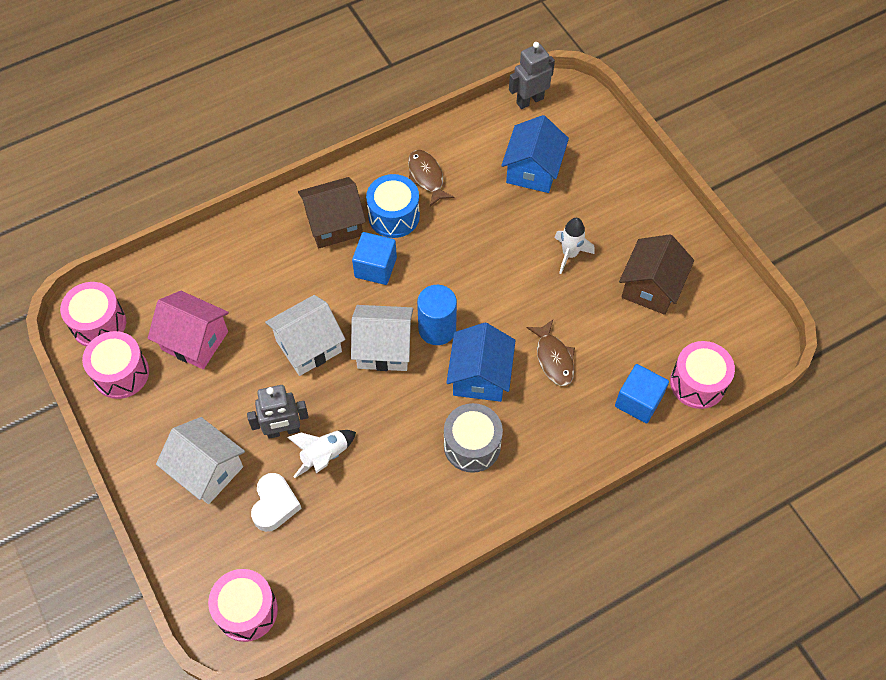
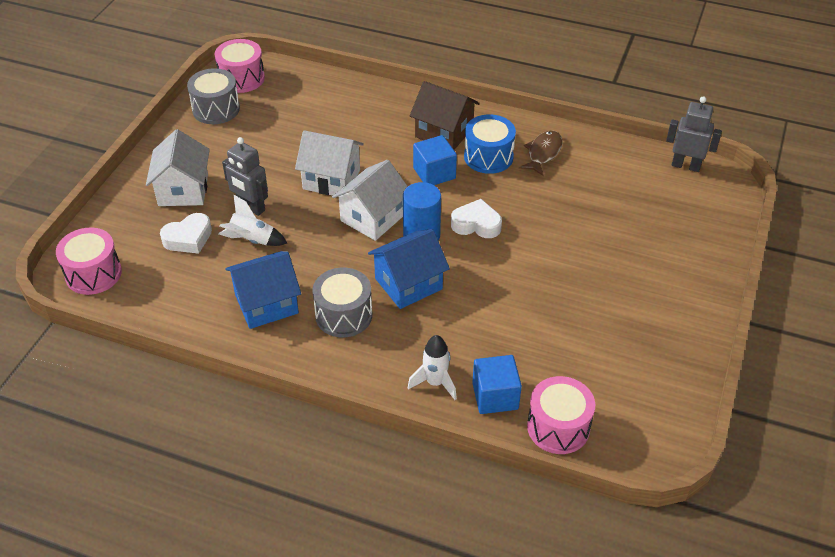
camera: 50 degrees right, 15 degrees down
(121, 373) = (216, 109): pink drum -> grey drum
(195, 341) = (275, 125): pink house -> none
(384, 348) = (372, 218): white house -> white house turned 75 degrees clockwise
(460, 282) = (476, 224): none -> white heart
(533, 170) = (626, 205): blue house -> blue house (266, 304)
(553, 358) = (473, 318): brown fish -> none
(569, 254) = (579, 271): white rocket -> white rocket (435, 382)
(651, 287) = (612, 340): brown house -> none

